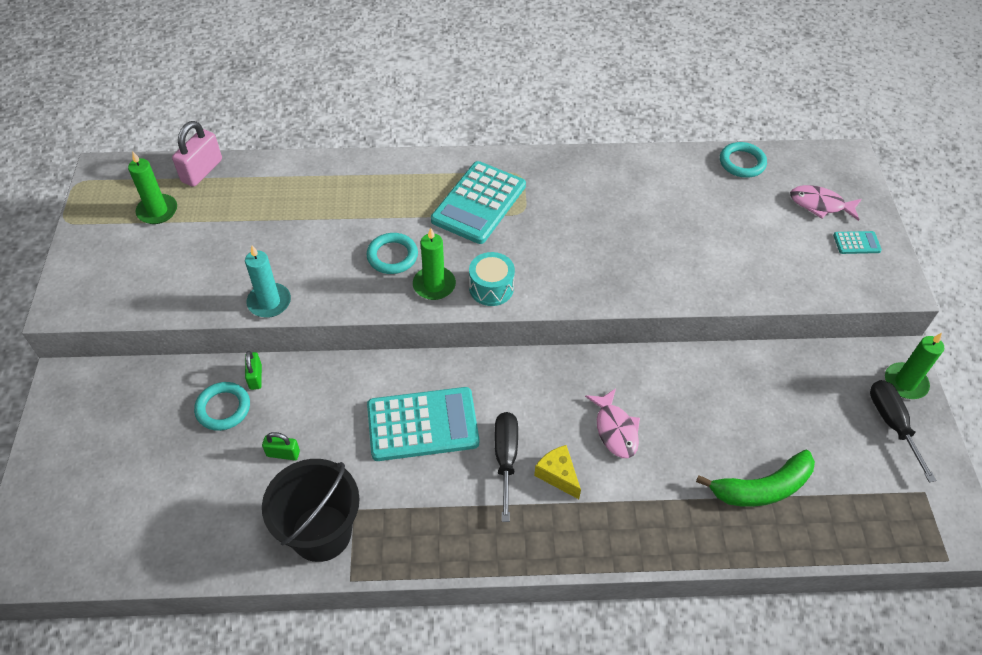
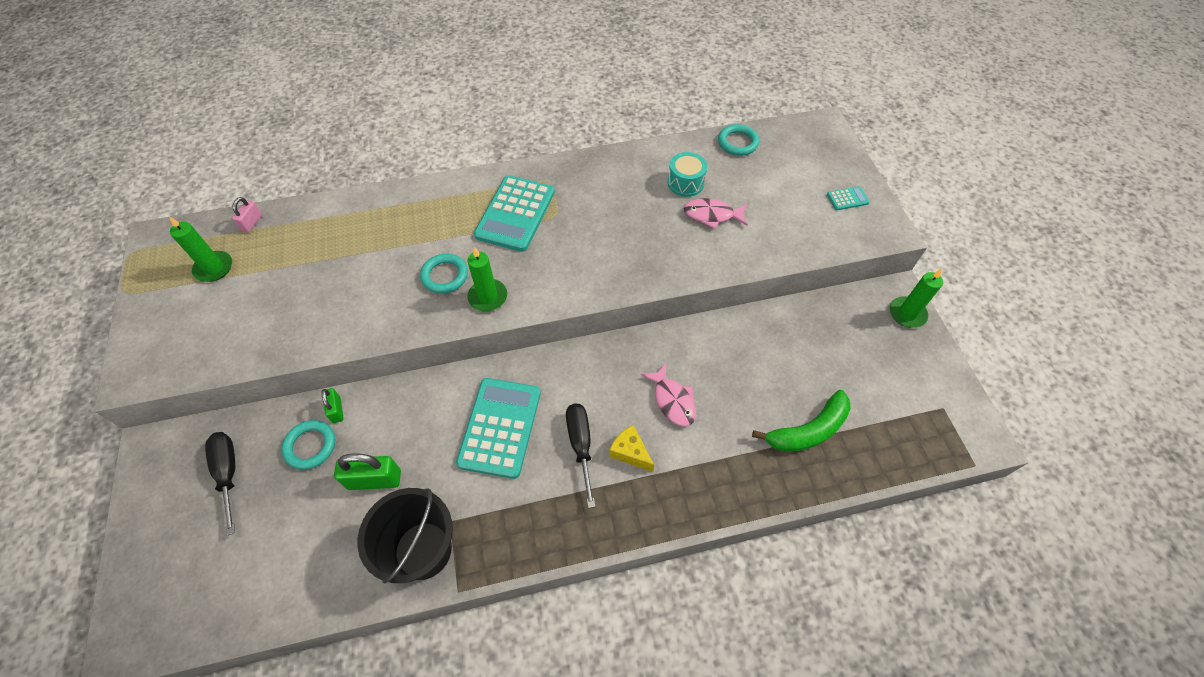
camera: 10 degrees left, 5 degrees up
(202, 171) = (252, 223): pink padlock -> pink padlock, size x0.58
(269, 302) = (336, 339): turquoise candle -> none
(283, 453) = (374, 479): green padlock -> green padlock, size x1.73
(422, 424) = (500, 427): turquoise calculator -> turquoise calculator turned 60 degrees counterclockwise
(491, 288) = (540, 291): turquoise drum -> turquoise drum (685, 183)
(820, 205) = (810, 170): pink fish -> pink fish (712, 215)
(892, 424) = (904, 352): black screwdriver -> black screwdriver (228, 473)

